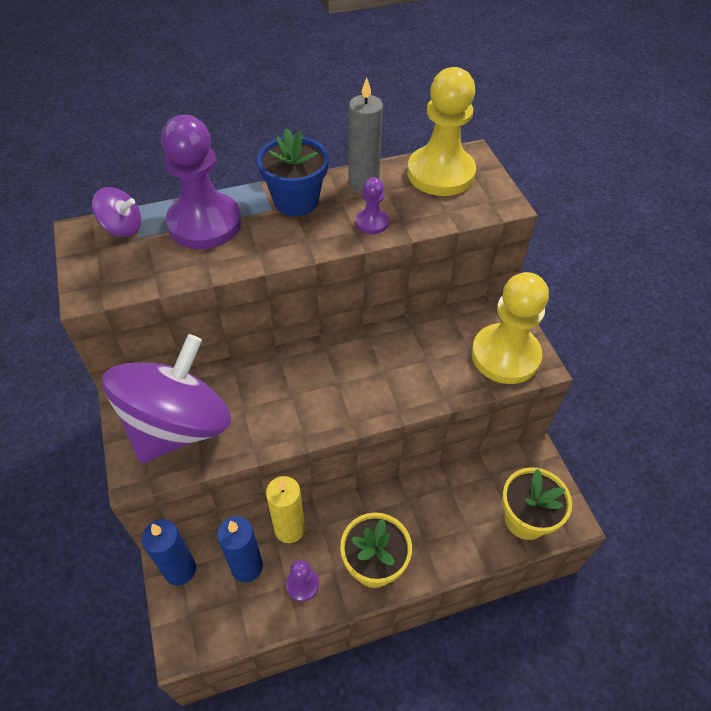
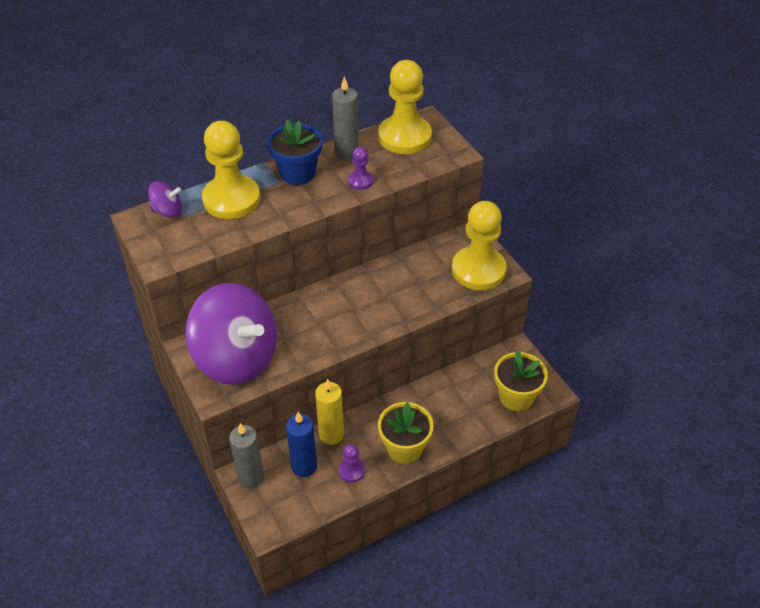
camera: 10 degrees left, 5 degrees down
(179, 426) = (236, 358): purple spinning top -> purple spinning top turned 105 degrees clockwise
(180, 570) = (251, 477): blue candle -> grey candle
(205, 223) = (231, 199): purple pawn -> yellow pawn

